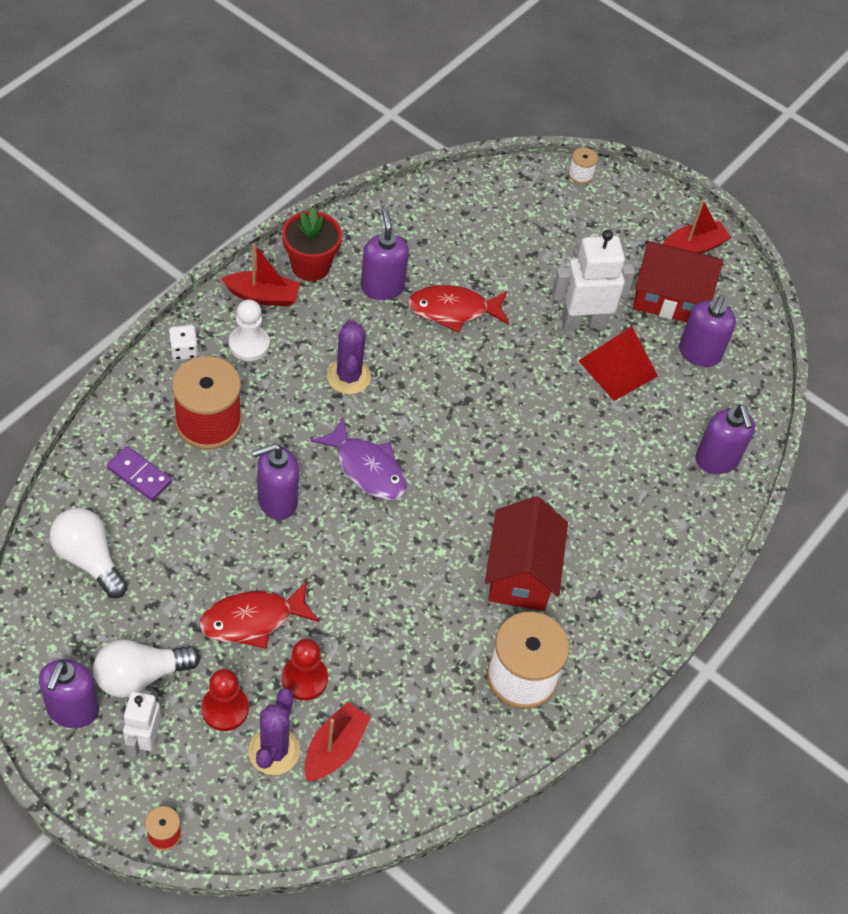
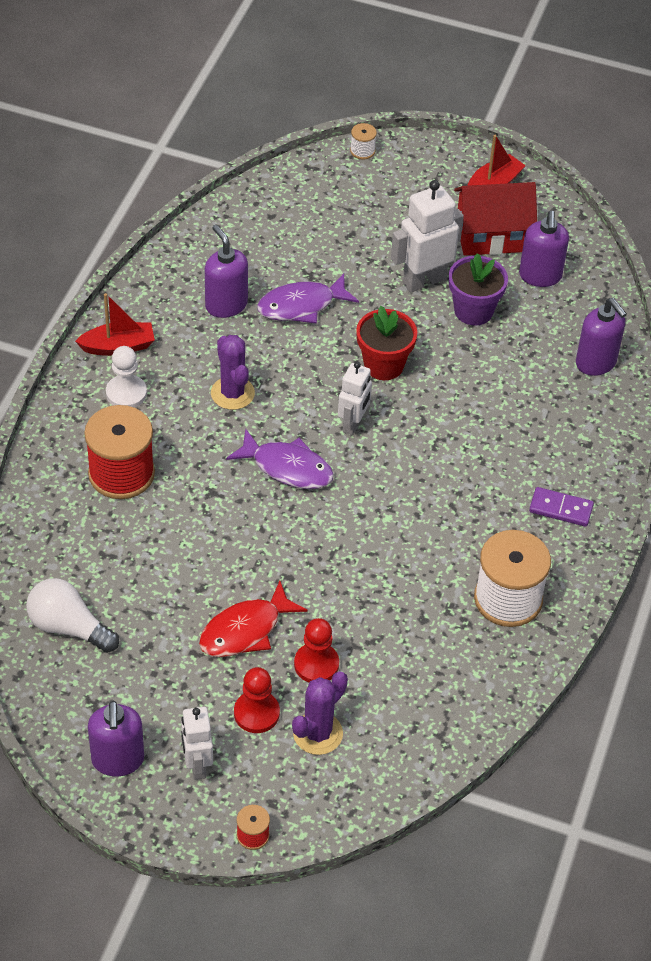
camera: 15 degrees left, 5 degrees down
(139, 475) = (79, 539): purple domino -> purple domino (561, 509)
(140, 676) = (166, 711): white light bulb -> none
(183, 350) = (67, 417): white dice -> none
(274, 751) = (318, 733): purple cactus -> purple cactus turned 45 degrees clockwise
(277, 501) = (218, 522): purple soap dispenser -> none
(310, 266) = (150, 306): red flower pot -> red flower pot (383, 365)
(335, 748) = (371, 713): red boat -> none
(450, 445) = (353, 424): none -> white robot
(453, 310) = (301, 306): red fish -> purple fish
(520, 573) = (467, 513): red house -> none
(618, 368) = (473, 311): red pyramid -> purple flower pot

